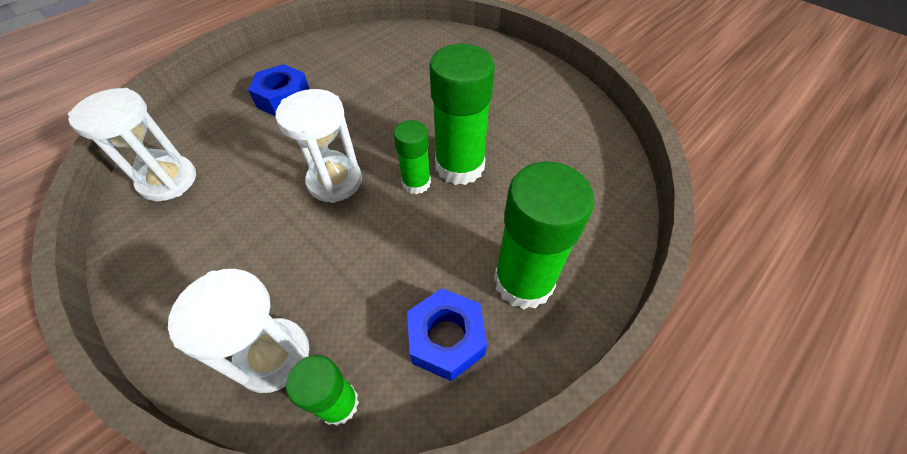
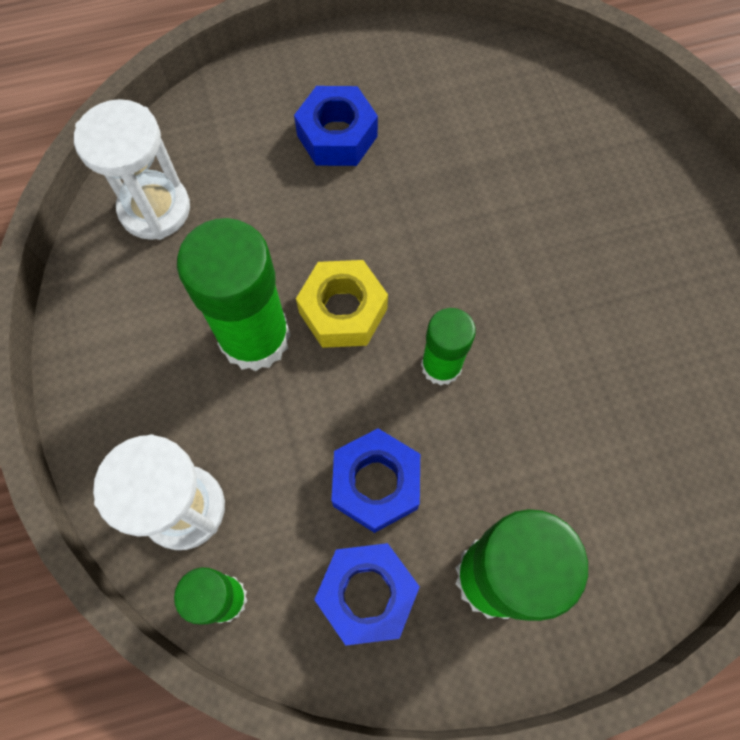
camera: 30 degrees right, 15 degrees up
(335, 181) = (343, 310): white hourglass -> yellow nut
(412, 267) = (376, 484): none -> blue nut
(460, 166) = (511, 369): green glue stick -> green glue stick (255, 337)

